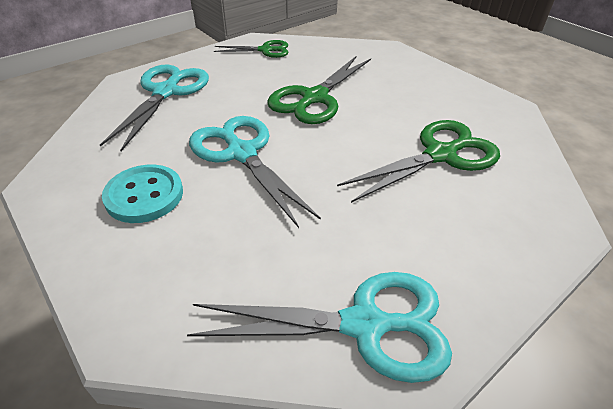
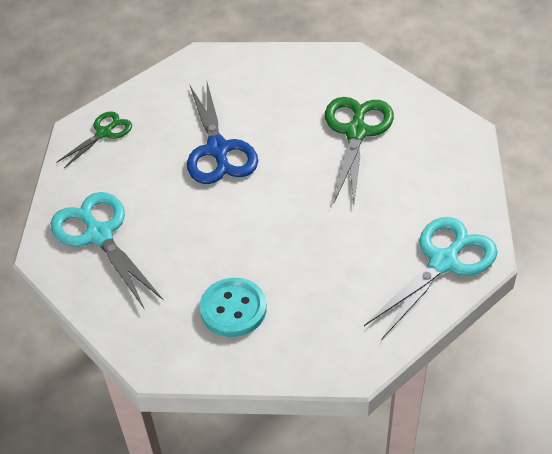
camera: 45 degrees left, 5 degrees up
(242, 153) = (242, 232): turquoise scissors -> none
(314, 98) = (218, 149): green scissors -> blue scissors

